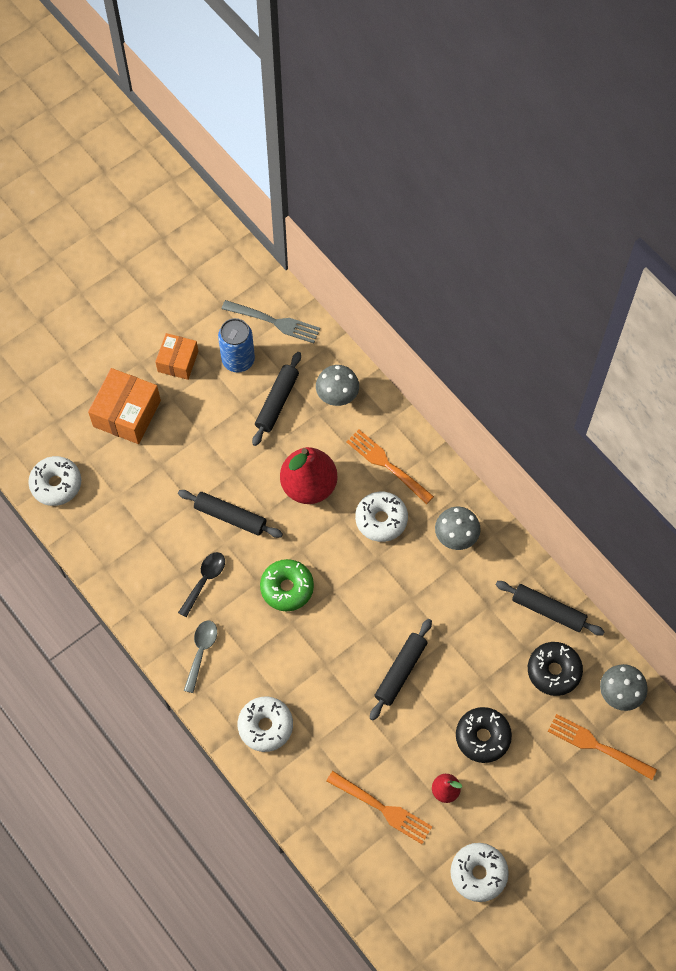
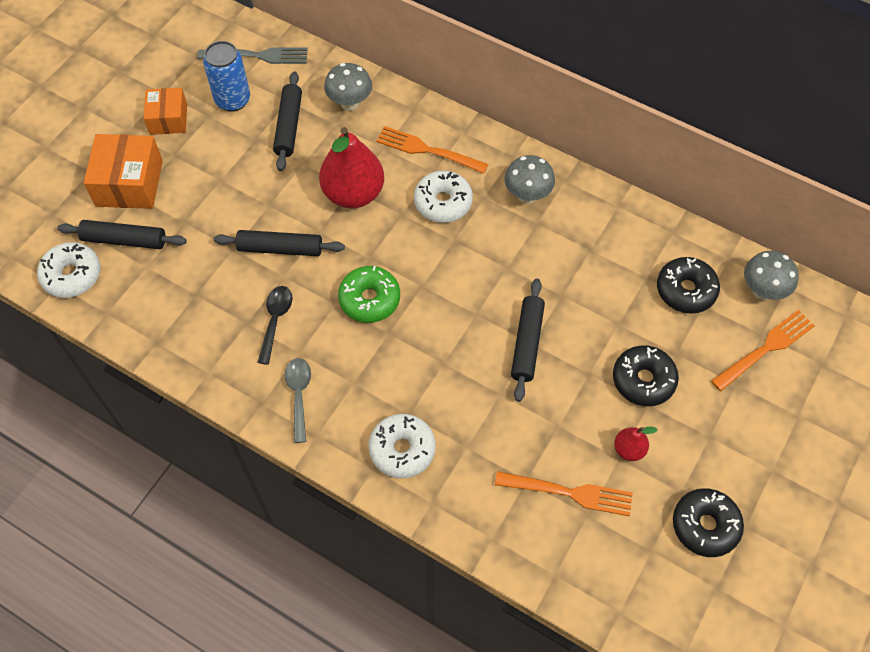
camera: 20 degrees left, 5 degrees down
(478, 873) = (705, 525): white donut -> black donut
(548, 611) = (652, 235): black rolling pin -> black rolling pin (124, 240)
(597, 746) = (765, 349): orange fork -> orange fork turned 135 degrees clockwise

